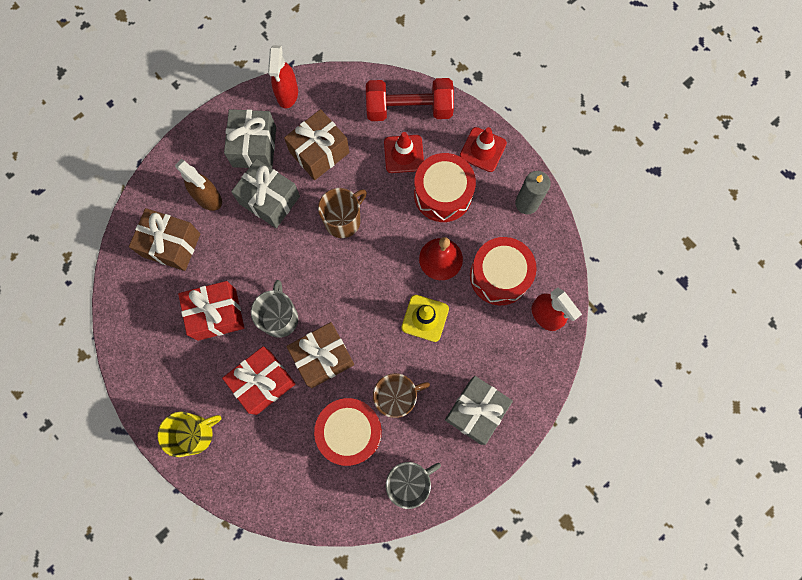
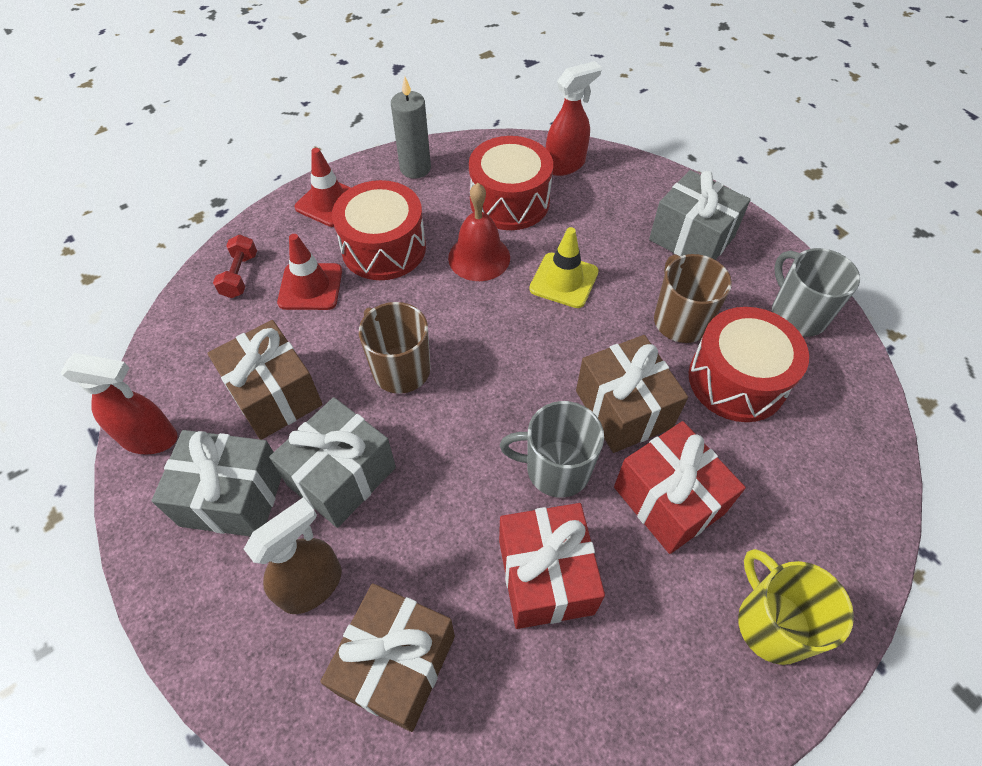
camera: 85 degrees left, 20 degrees down
(409, 108) = (240, 275): red dumbbell -> red dumbbell, size x0.48

